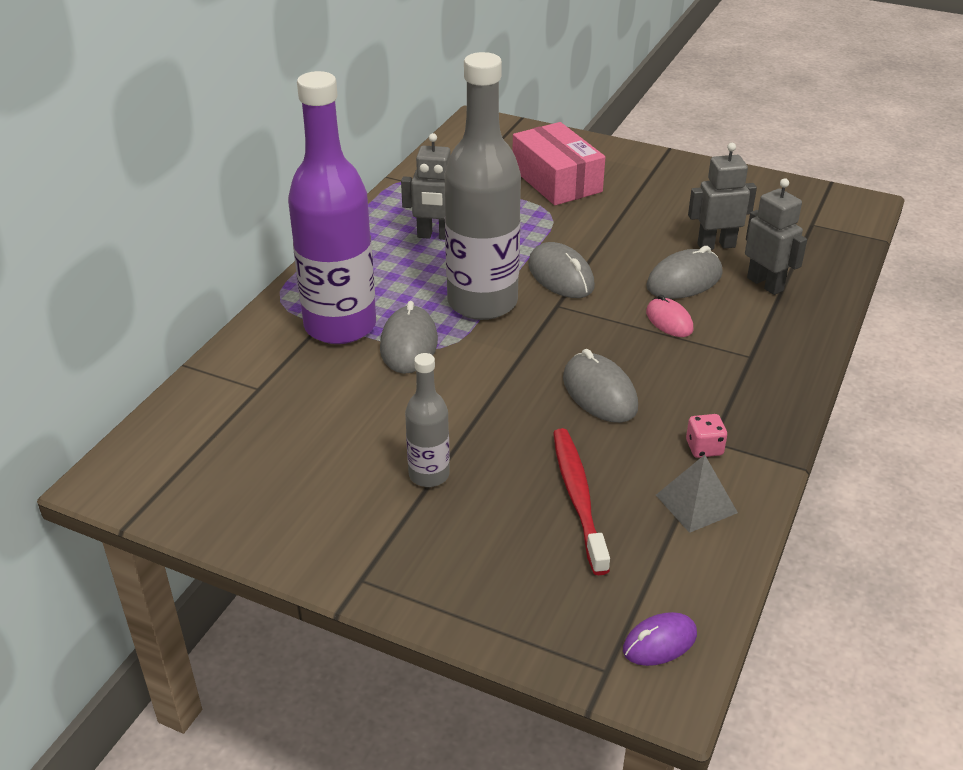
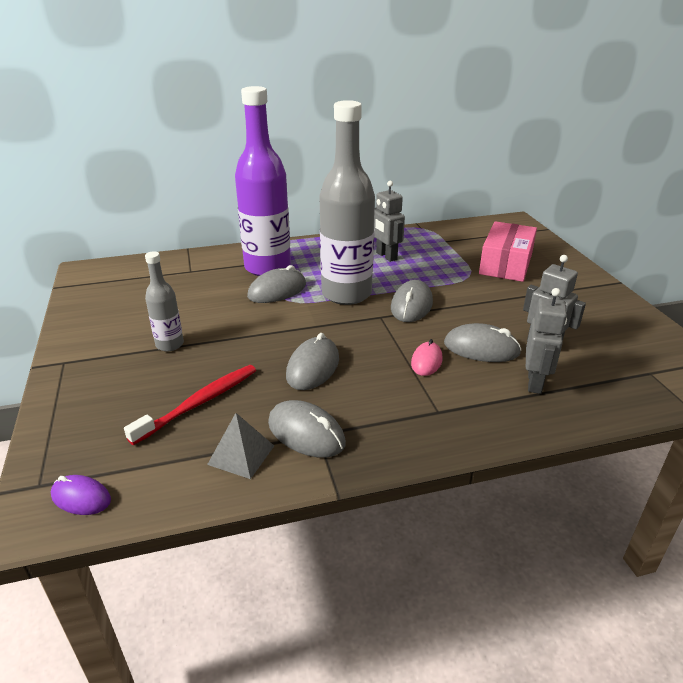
camera: 50 degrees right, 5 degrees down
(704, 448) = (306, 433): pink dice -> grey mouse

